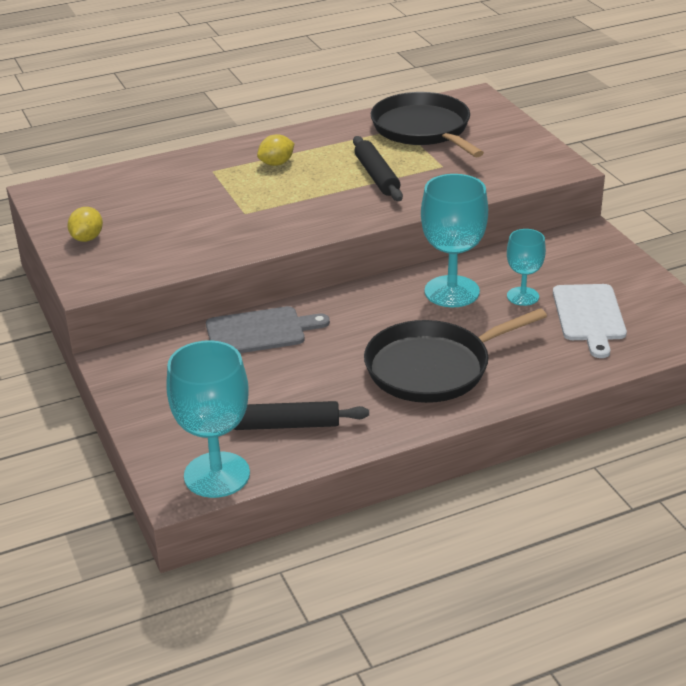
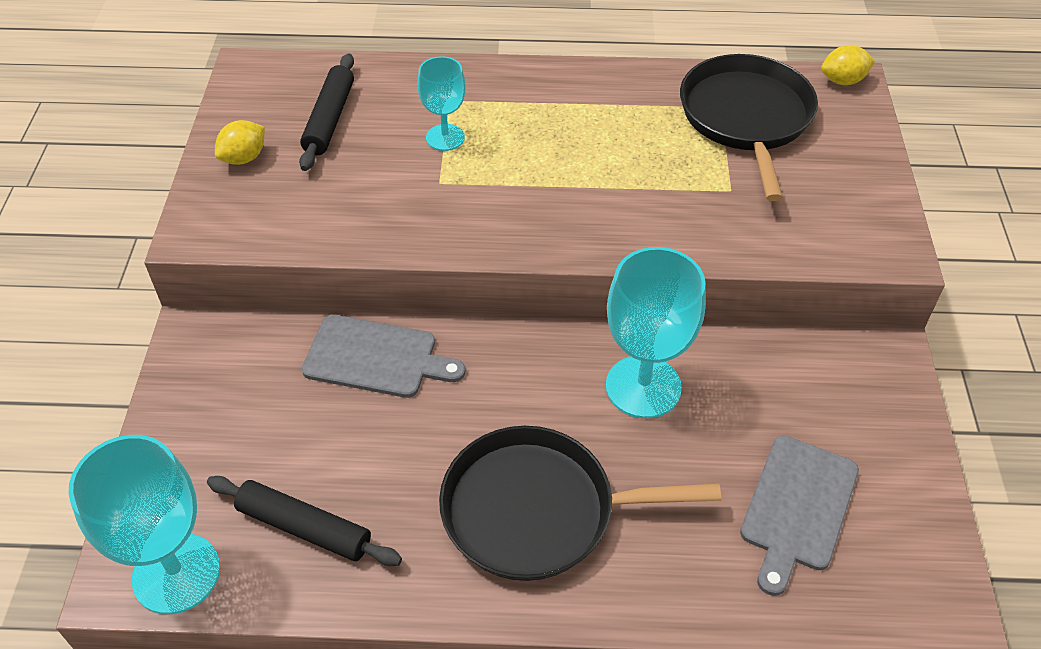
camera: 25 degrees right, 15 degrees up
(276, 163) = (530, 114): yellow lemon -> yellow lemon (843, 81)
(377, 176) = (636, 178): black rolling pin -> black rolling pin (330, 119)
(522, 296) = (729, 433): turquoise goblet -> turquoise goblet (445, 137)
(589, 316) = (797, 507): white cutting board -> grey cutting board

